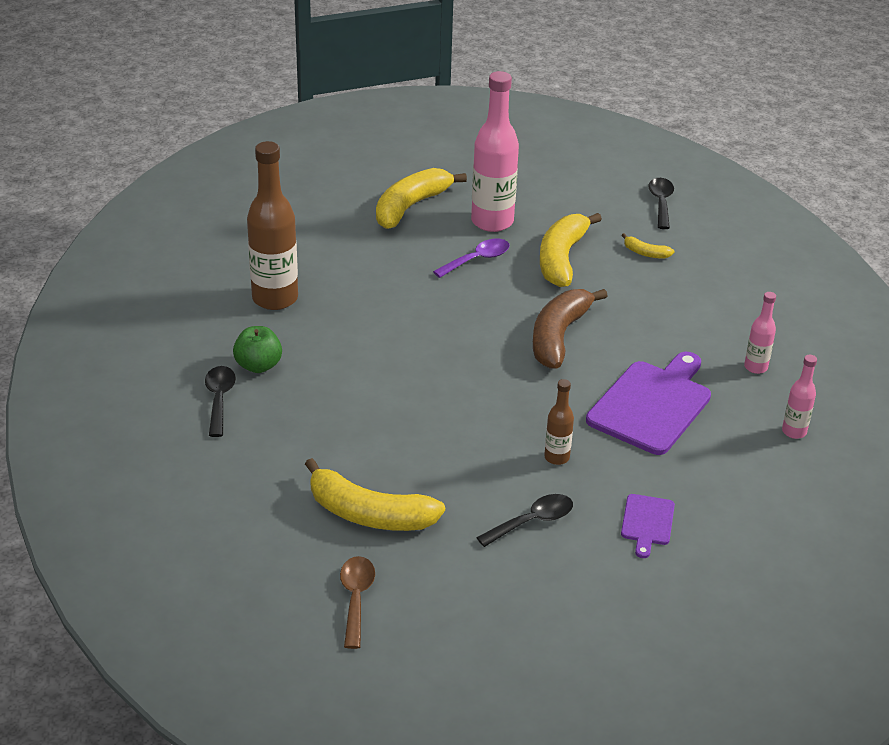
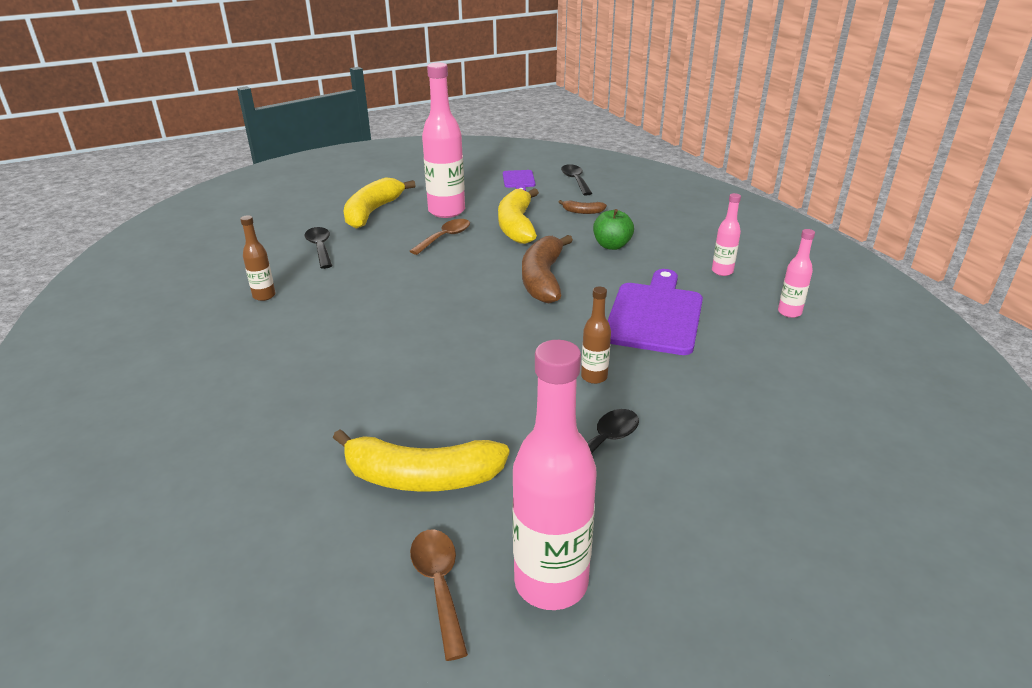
camera: 15 degrees left, 5 degrees down
(219, 399) = (220, 394): black spoon -> black spoon (320, 248)
(258, 366) = (258, 355): green apple -> green apple (612, 245)
(275, 298) = (264, 296): brown bottle -> brown bottle, size x0.49
(439, 617) = (551, 582): none -> pink bottle
(477, 259) = (445, 237): purple spoon -> brown spoon
(645, 253) = (582, 212): yellow banana -> brown banana
(647, 522) = (716, 418): purple cutting board -> purple cutting board (519, 180)

